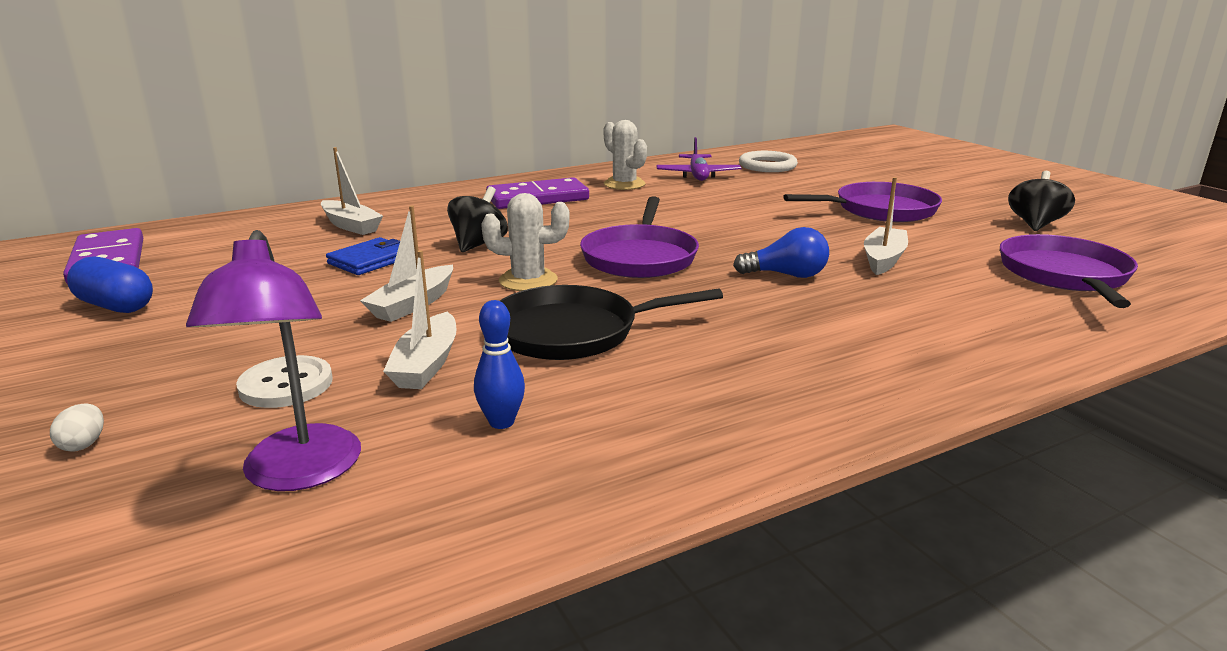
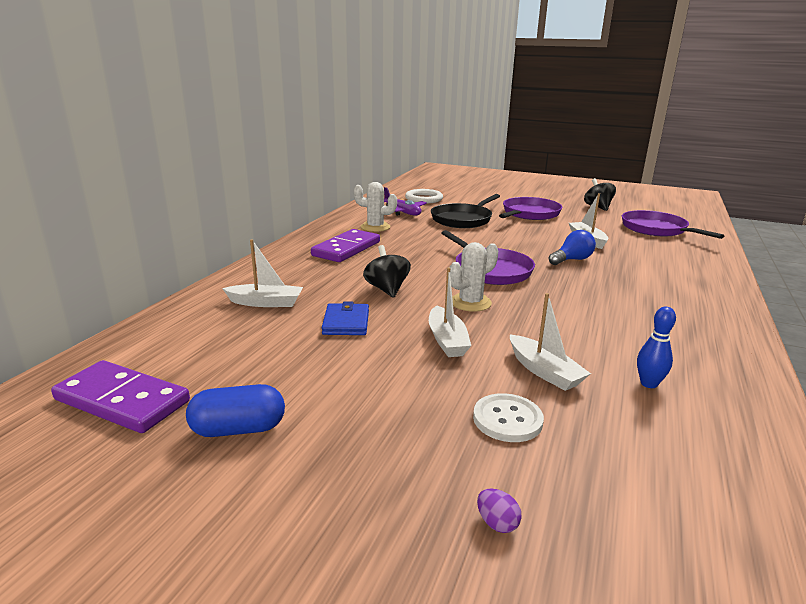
camera: 40 degrees left, 0 degrees up
(84, 444) = (497, 523): white egg -> purple egg
(299, 473) = (643, 460): purple lamp -> none
(572, 332) = (561, 323): black pan -> black pan (463, 219)

